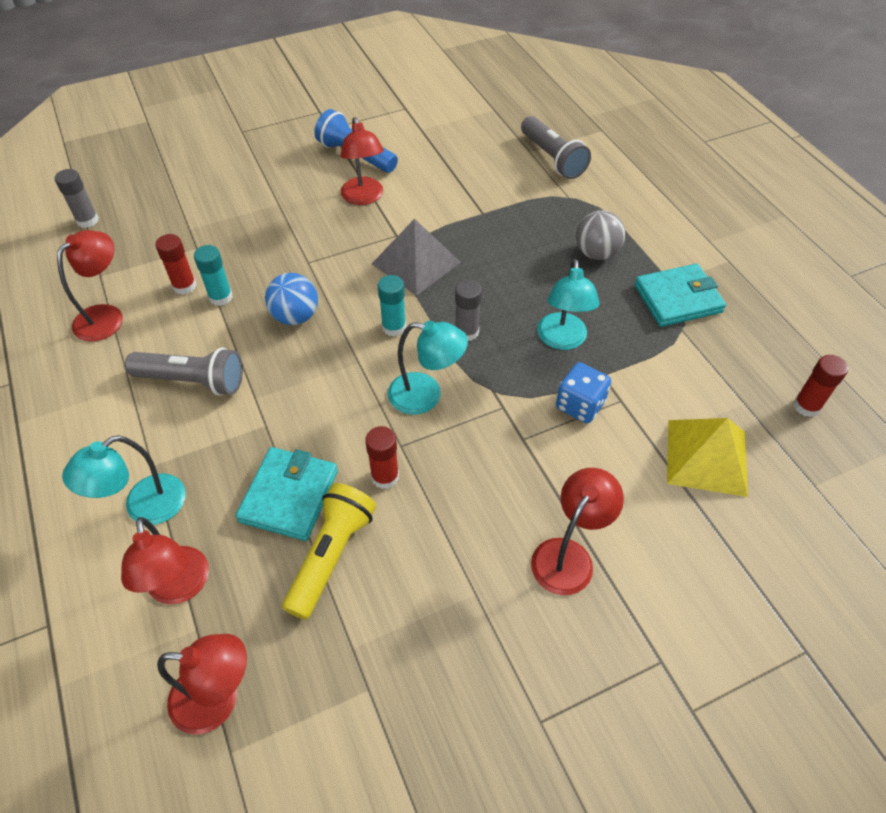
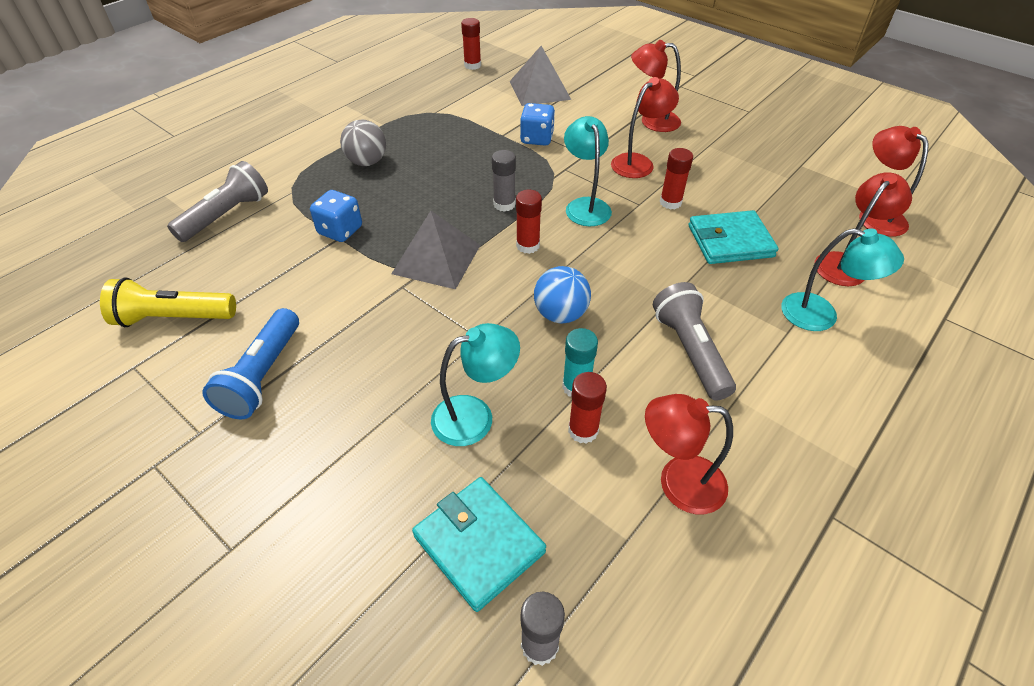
camera: 115 degrees left, 5 degrees down
(331, 555) = (748, 205): yellow flashlight -> yellow flashlight (173, 318)
(364, 197) = (348, 335): red lamp -> red lamp (638, 162)
(394, 327) = (528, 245): turquoise glue stick -> red glue stick
(492, 216) = (340, 230): none -> blue dice
(562, 340) = (480, 158): turquoise lamp -> turquoise lamp (475, 416)
(677, 299) = (401, 118): turquoise wallet -> turquoise wallet (479, 544)
(707, 457) = (539, 90): yellow pyramid -> grey pyramid

